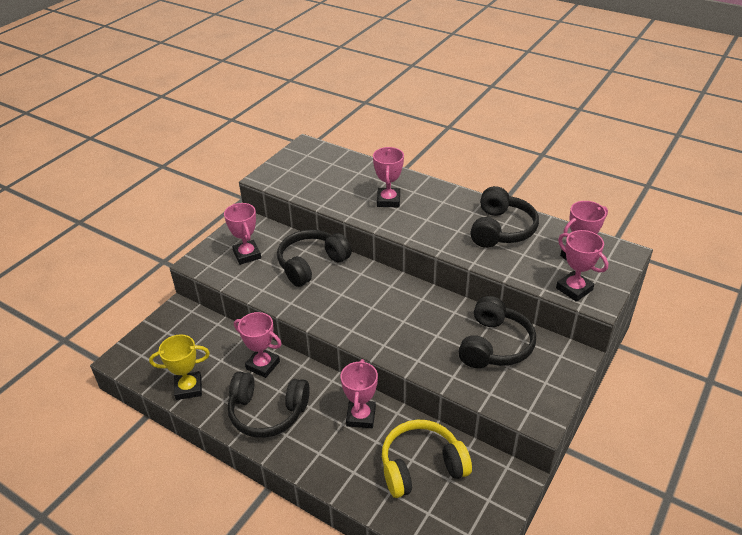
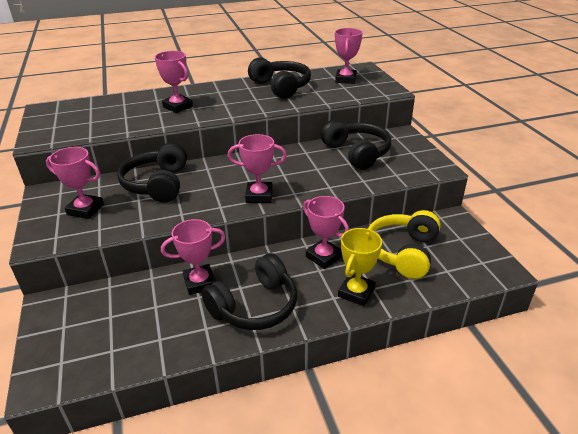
camera: 50 degrees left, 5 degrees down
(188, 388) = (157, 346): yellow trophy -> yellow trophy (356, 292)
(574, 289) = (370, 91): pink trophy -> pink trophy (259, 195)

